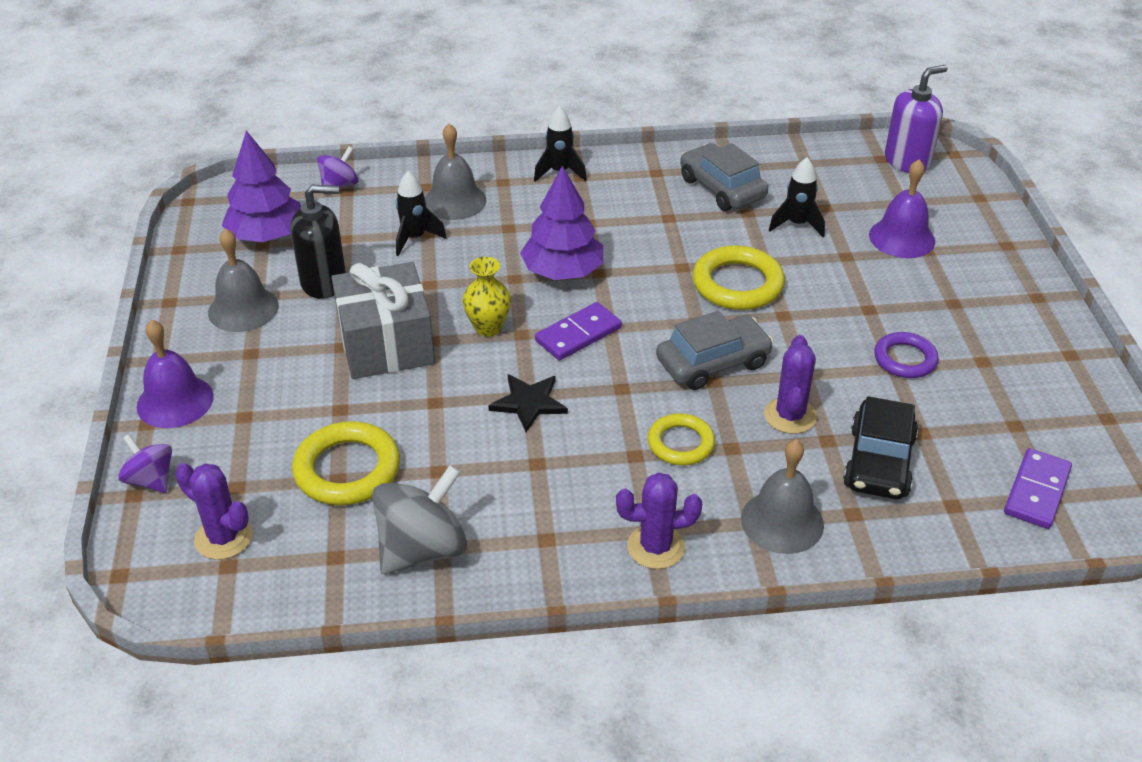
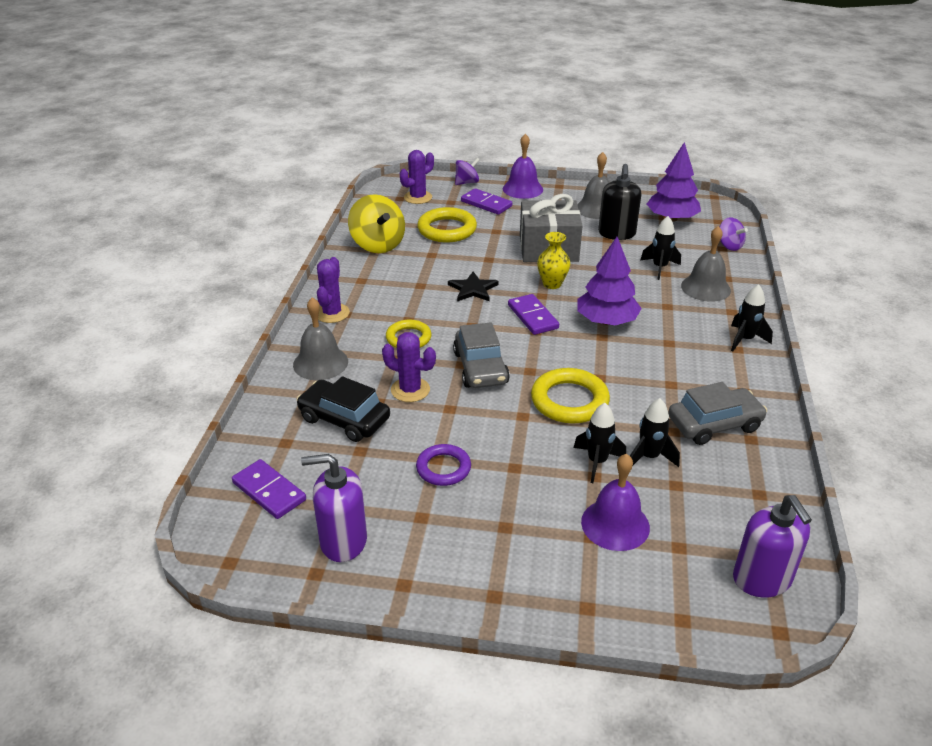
camera: 105 degrees right, 5 degrees down
(241, 438) = (486, 204): none -> purple domino
(422, 549) = (378, 245): grey spinning top -> yellow spinning top
(825, 256) = (597, 462): none -> black rocket
(1055, 409) = (343, 541): none -> purple soap dispenser

